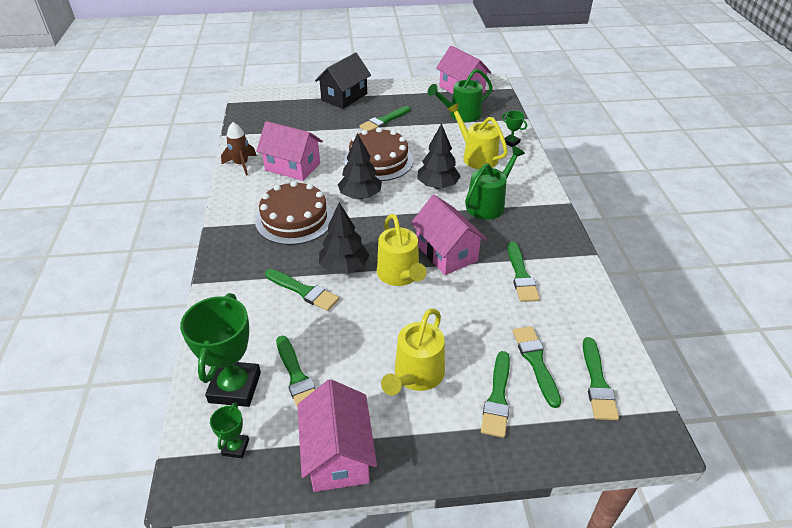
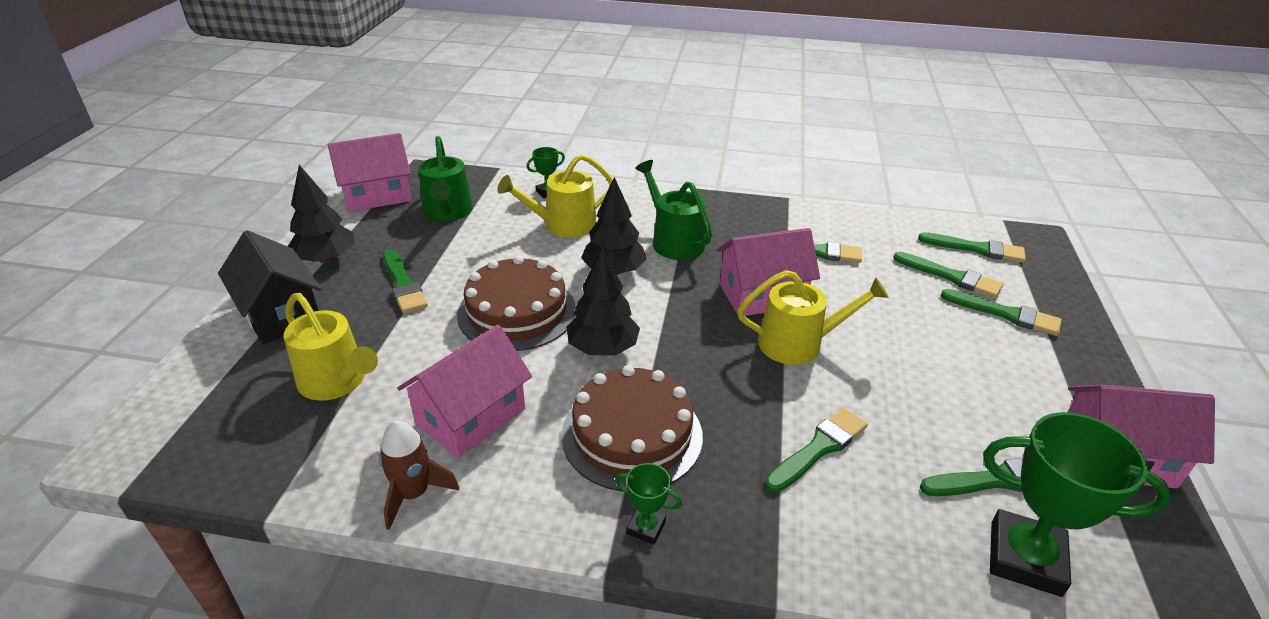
camera: 75 degrees left, 5 degrees down
(235, 447) = (1135, 566): green trophy -> green trophy (646, 527)
(344, 267) = (772, 395): black tree -> black tree (325, 259)
(416, 375) = (980, 366): yellow watering can -> yellow watering can (336, 381)
(535, 362) = (951, 277): green brush -> green brush turned 150 degrees counterclockwise

